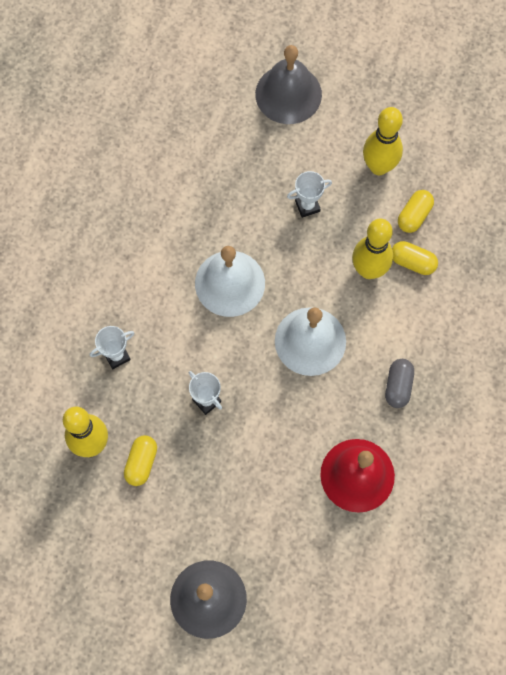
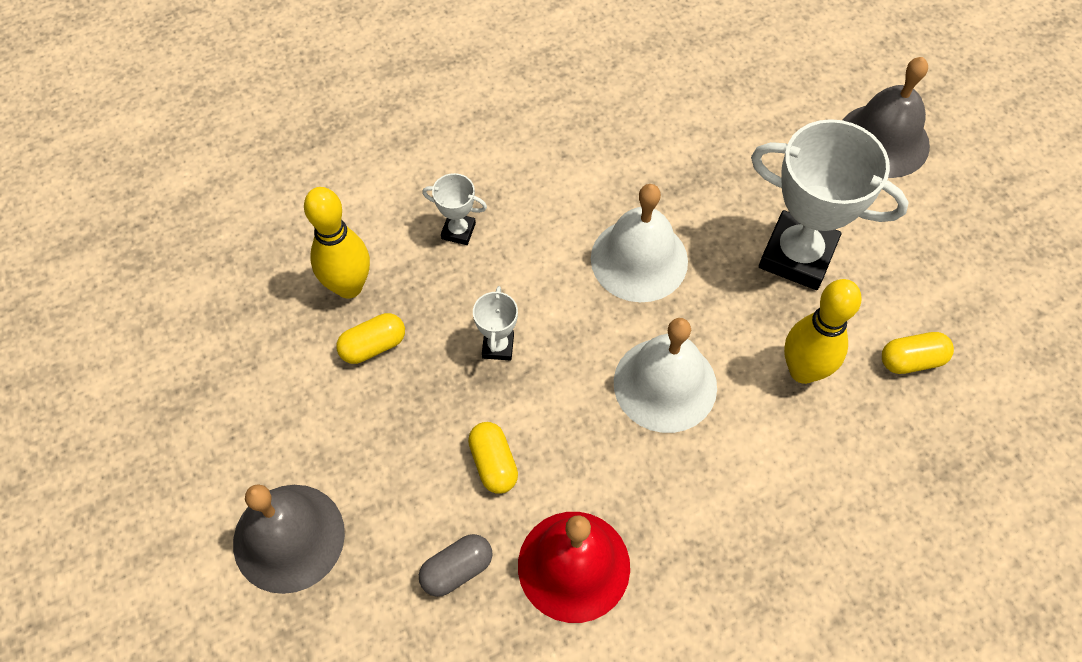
camera: 45 degrees right, 10 degrees down
(307, 206) = (797, 255): white trophy -> white trophy, size x2.21
(379, 167) = (918, 281): yellow bowling pin -> none
(398, 386) = (716, 516): grey capsule -> grey capsule (457, 570)
(412, 262) = (862, 405): yellow capsule -> yellow capsule (493, 463)

